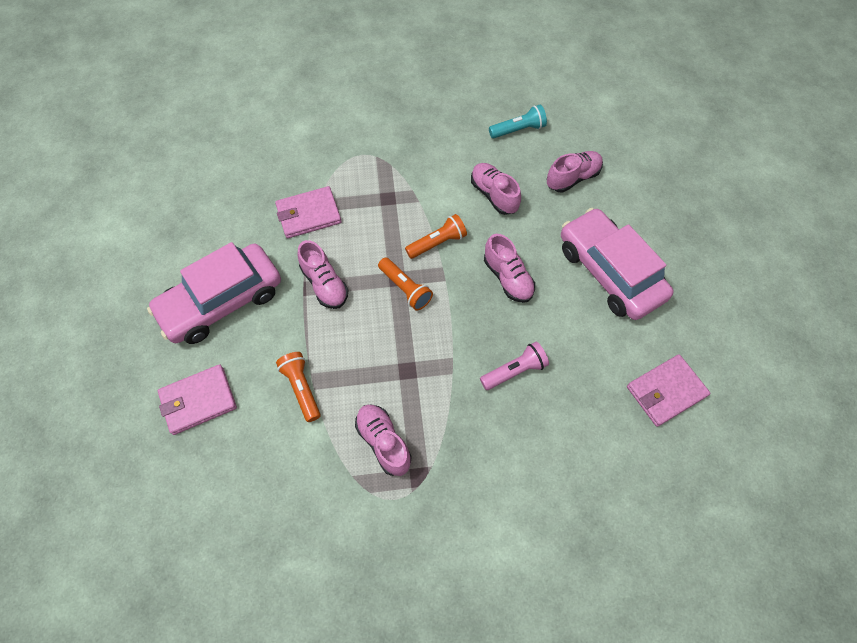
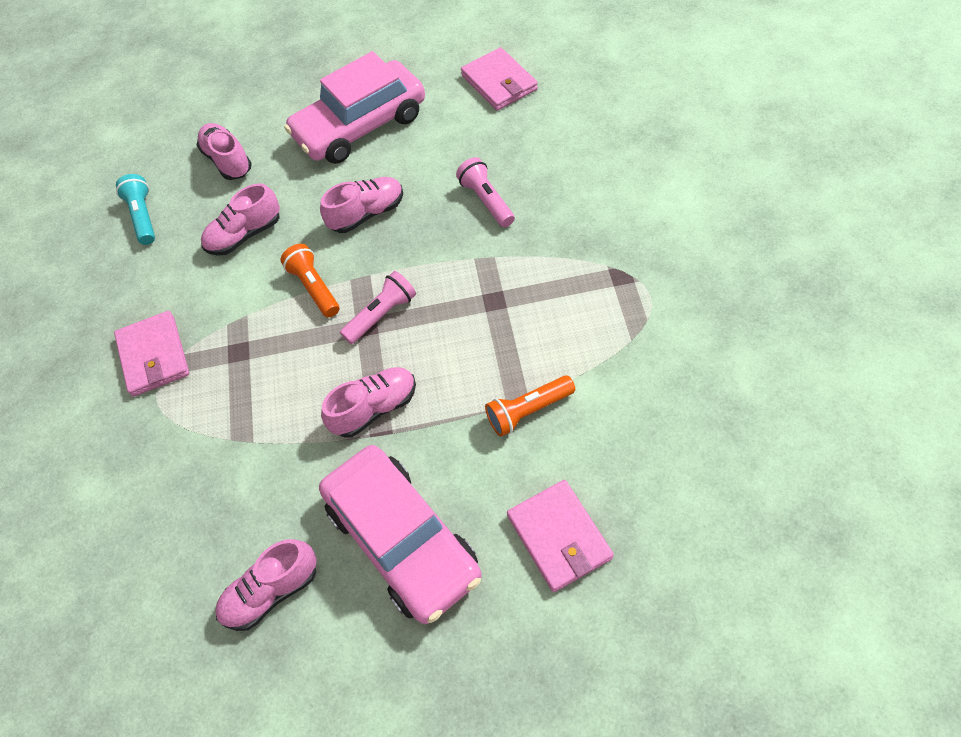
camera: 85 degrees left, 5 degrees down
(308, 214) = (257, 448): pink wallet -> pink wallet (154, 356)
(383, 442) = (586, 313): pink shoe -> pink shoe (271, 592)
(405, 289) = (382, 315): orange flashlight -> pink flashlight

